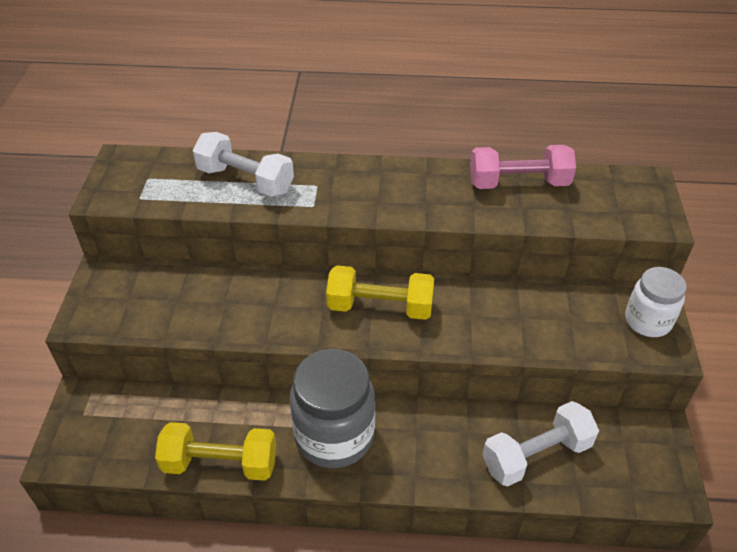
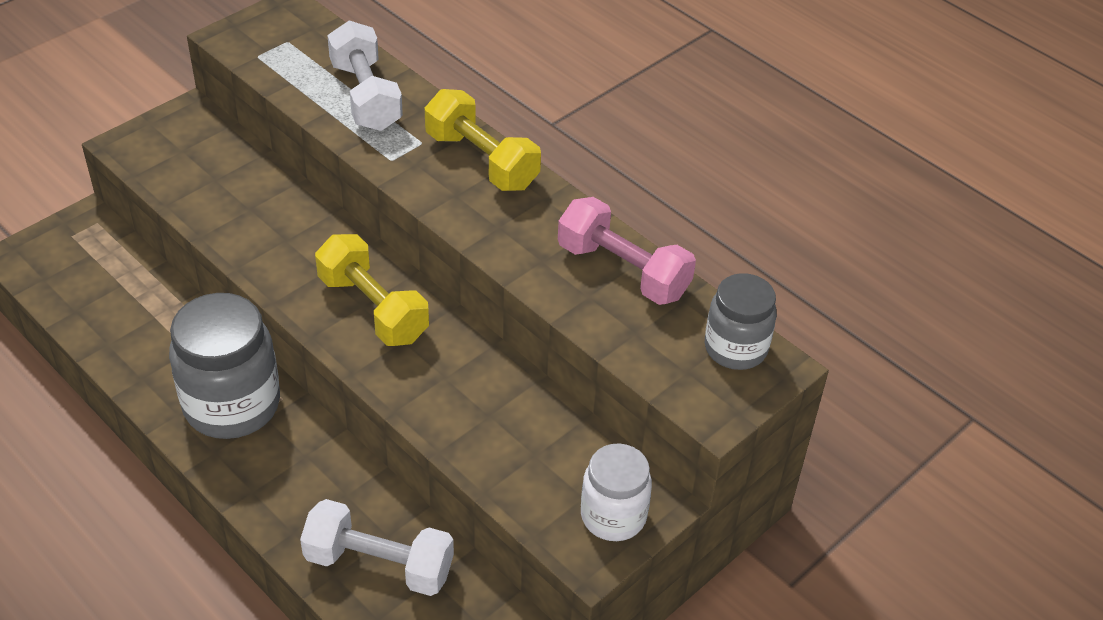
camera: 40 degrees right, 0 degrees up
(220, 463) = (119, 354): yellow dumbbell -> yellow dumbbell (482, 160)
(622, 185) = (735, 348): none -> grey jar

